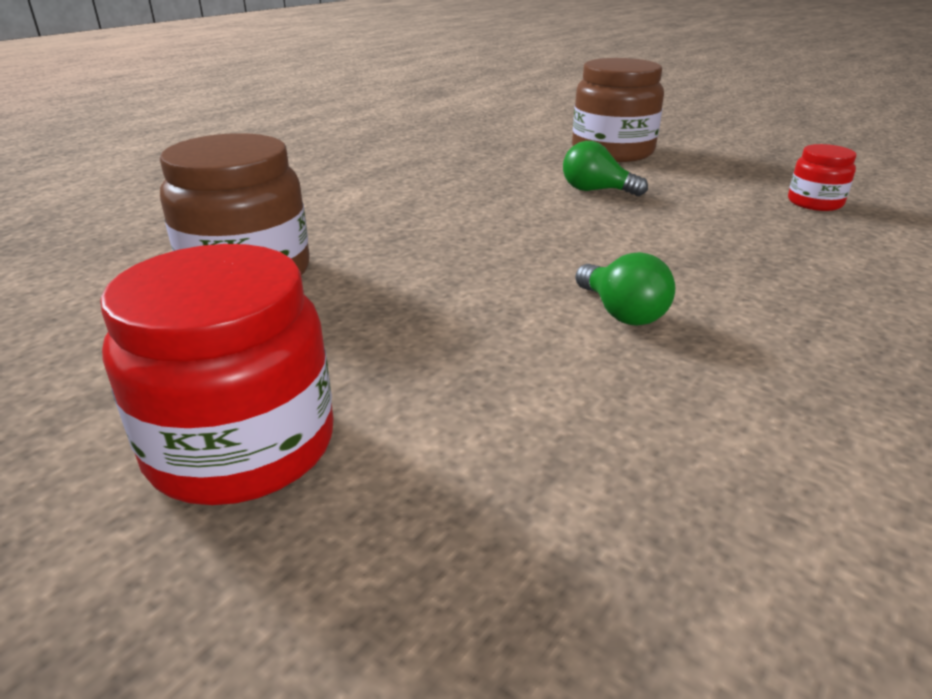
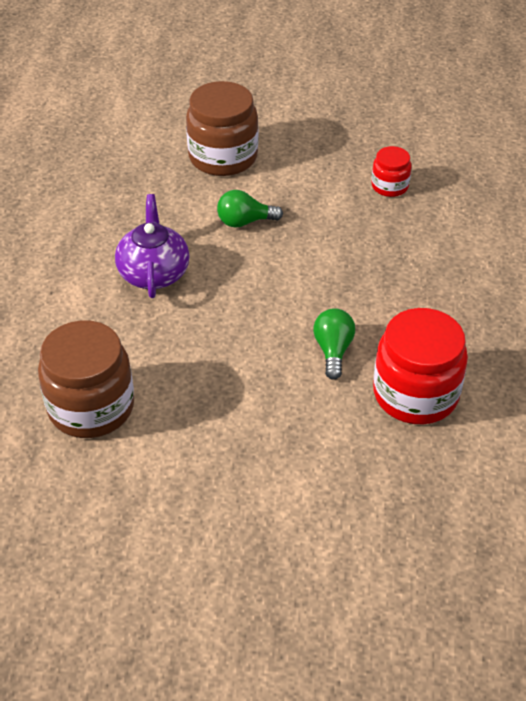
camera: 30 degrees left, 15 degrees up
(241, 446) = (220, 521): red jar -> red jar (415, 394)
(451, 200) = (154, 273): none -> purple teapot
(621, 313) = (333, 350): green light bulb -> green light bulb turned 120 degrees counterclockwise

